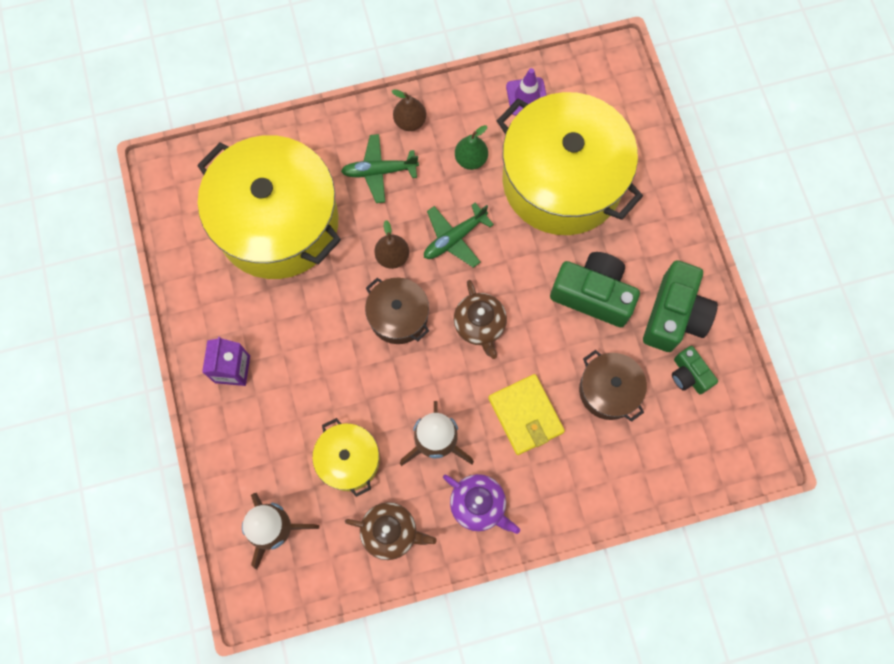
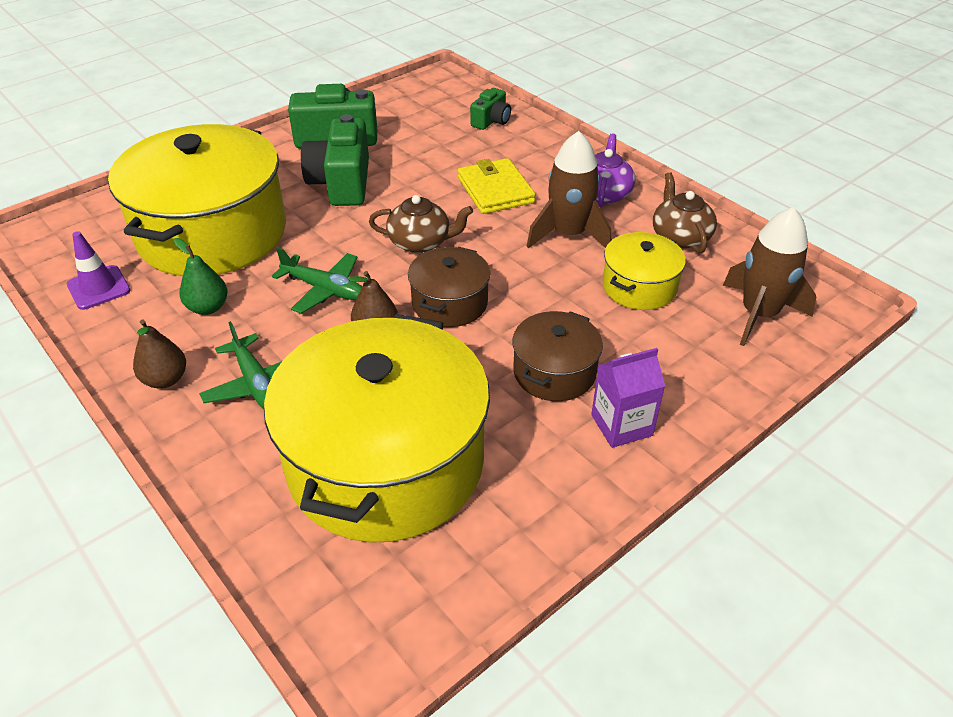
camera: 115 degrees left, 30 degrees down
(480, 325) = (421, 242): brown teapot -> brown teapot turned 45 degrees clockwise
(525, 415) = (495, 190): yellow wallet -> yellow wallet turned 60 degrees counterclockwise
(608, 390) = (435, 153): brown pot -> brown pot (554, 372)
(689, 375) = (391, 119): green camera -> green camera (491, 121)

